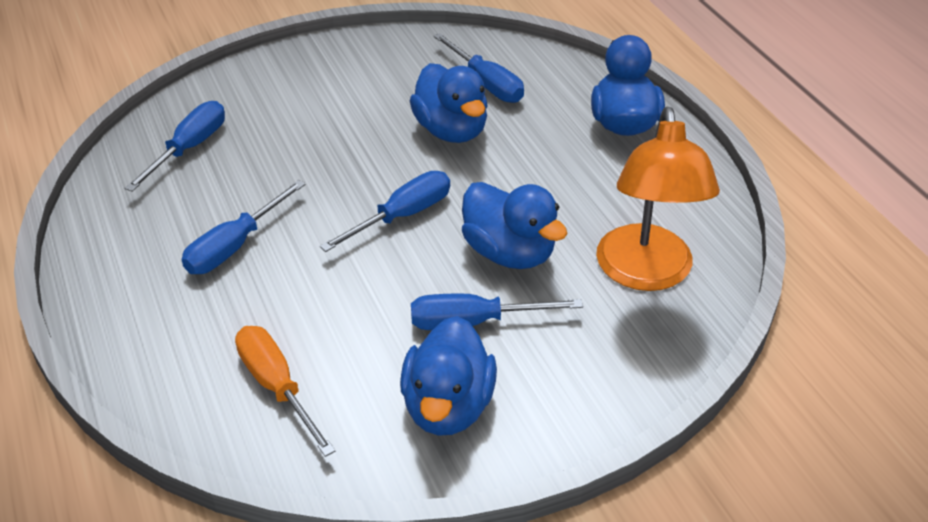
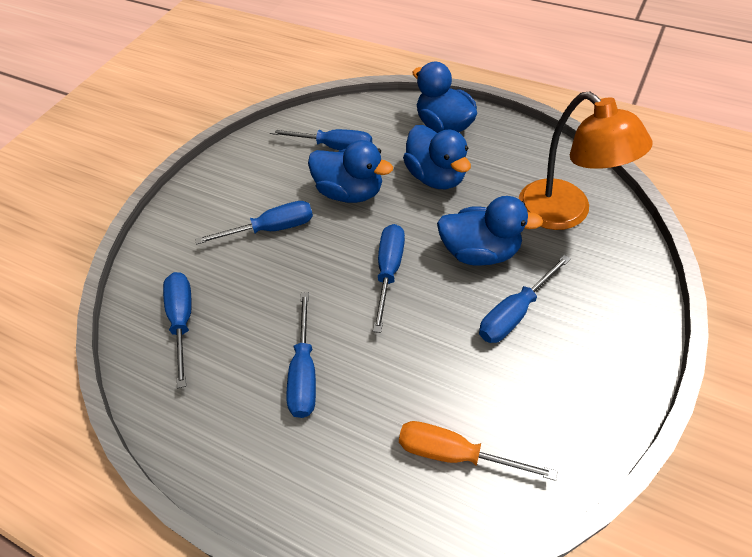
camera: 35 degrees left, 10 degrees up
(343, 120) = (271, 229): none -> blue screwdriver
(448, 406) = (567, 382): blue duck -> blue duck (436, 177)

